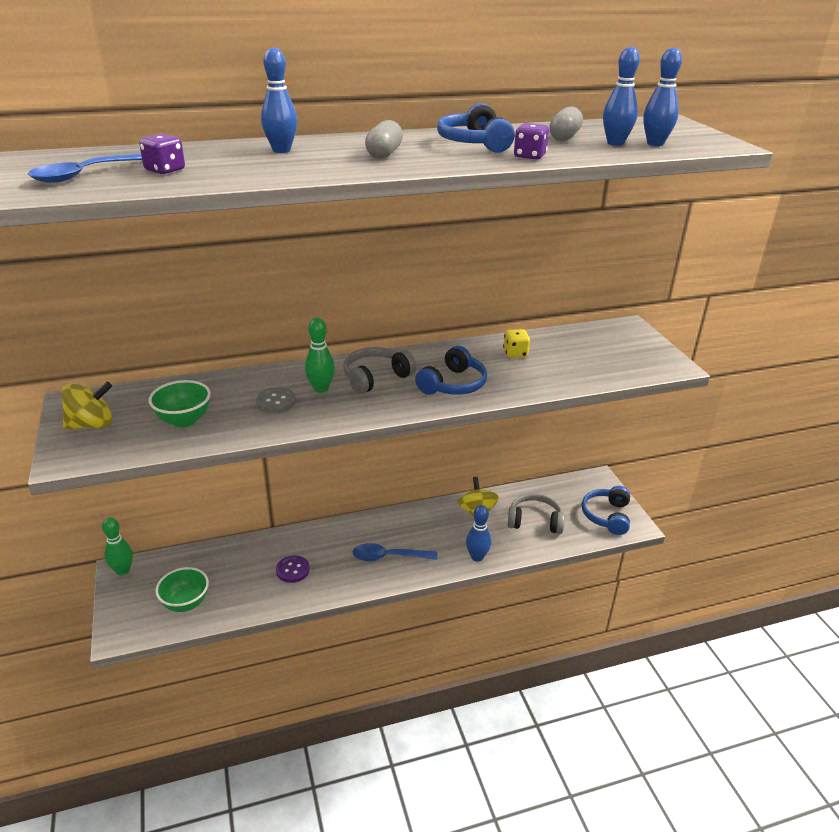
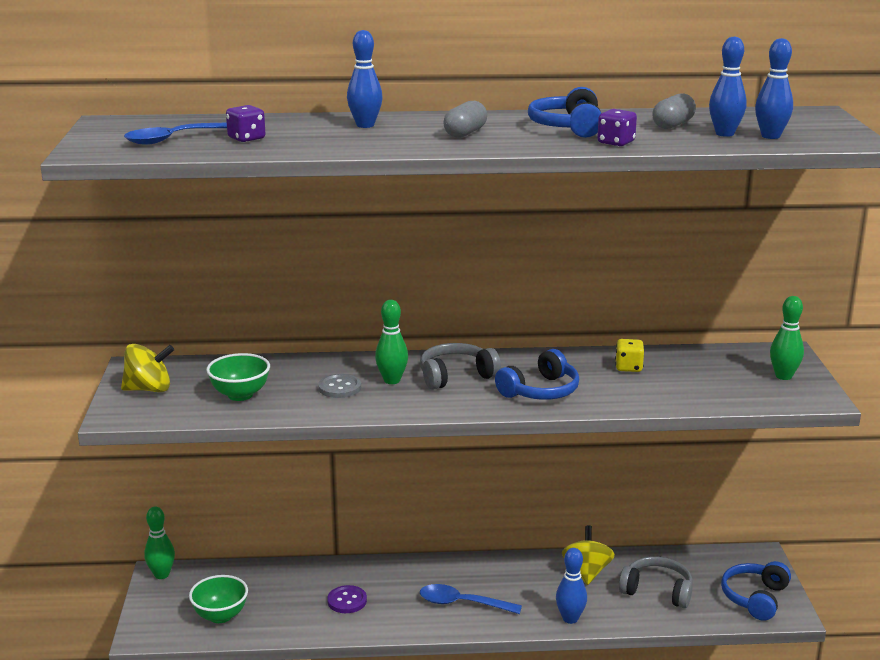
camera: 15 degrees right, 10 degrees down
(637, 348) = (783, 376): none -> green bowling pin

